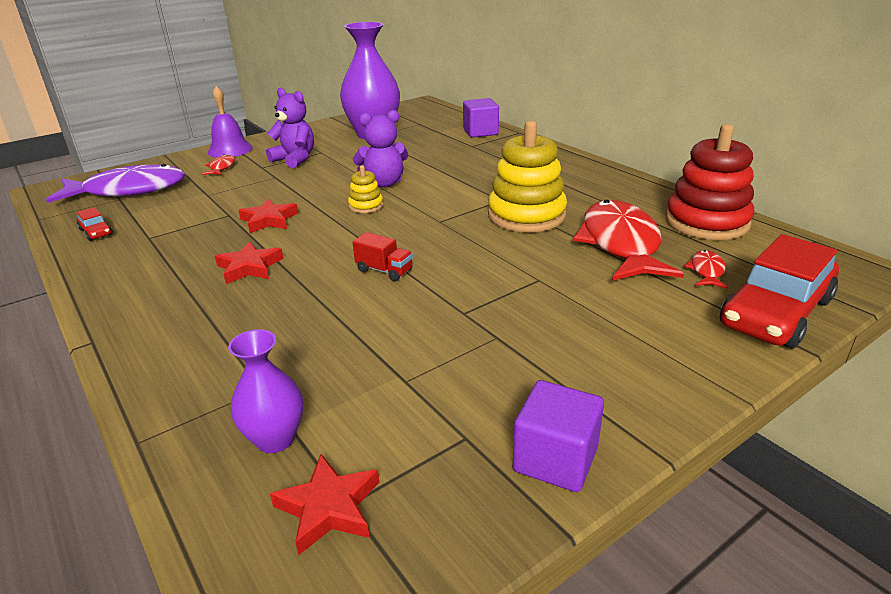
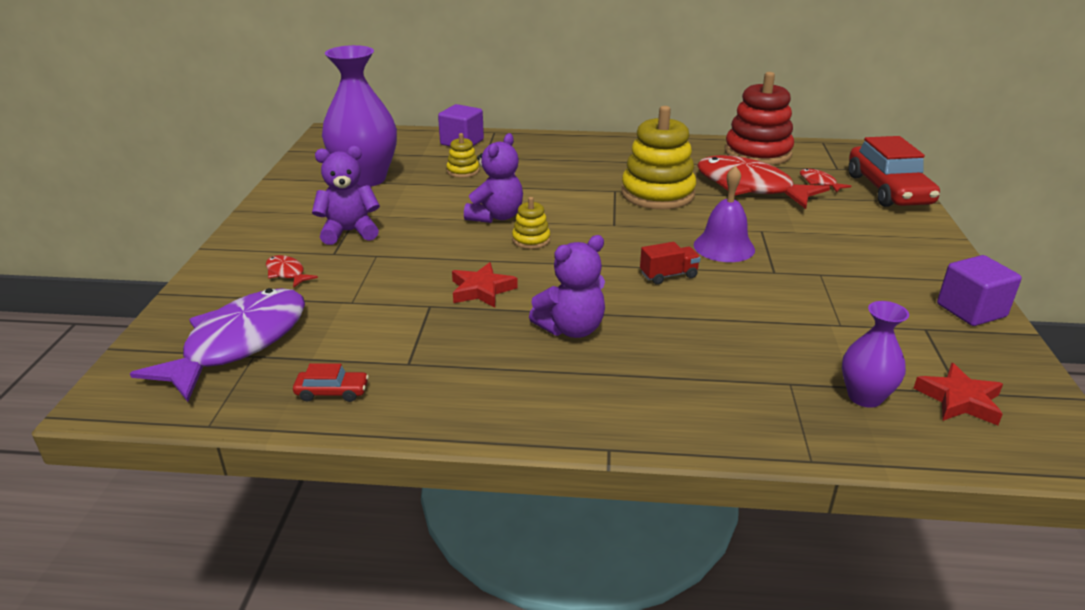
camera: 50 degrees left, 0 degrees up
(230, 150) = (240, 253): purple bell -> purple bell (724, 247)
(249, 267) = (571, 329): red star -> purple teddy bear
(435, 149) = (463, 171): none -> yellow stacking toy

